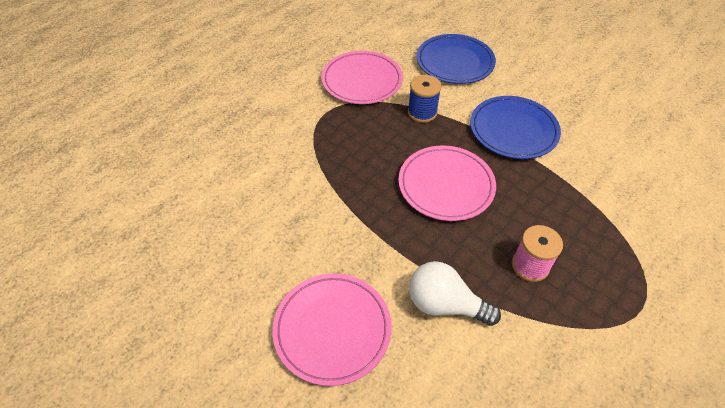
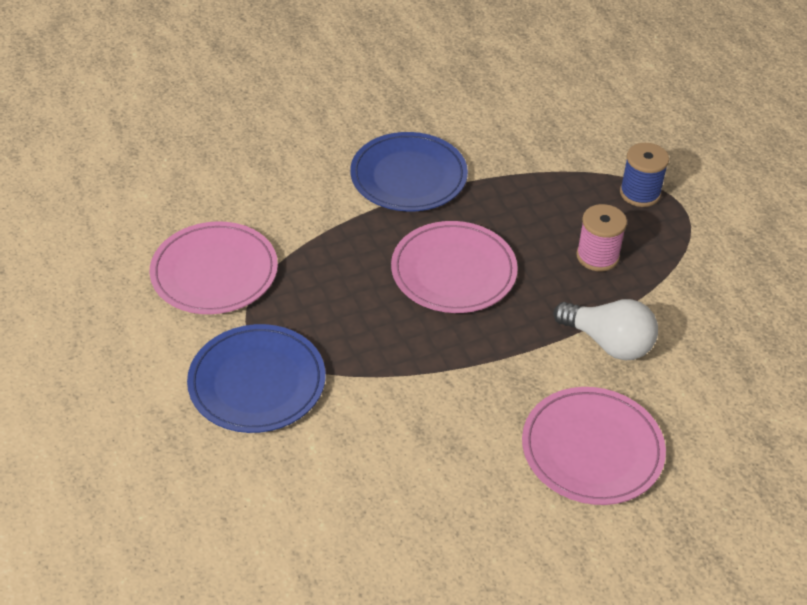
camera: 65 degrees left, 5 degrees down
(422, 112) = (321, 240): blue spool -> blue spool (640, 193)
(445, 304) = (608, 343): white light bulb -> white light bulb turned 105 degrees counterclockwise
(455, 62) = (252, 169): blue plate -> blue plate (257, 382)

